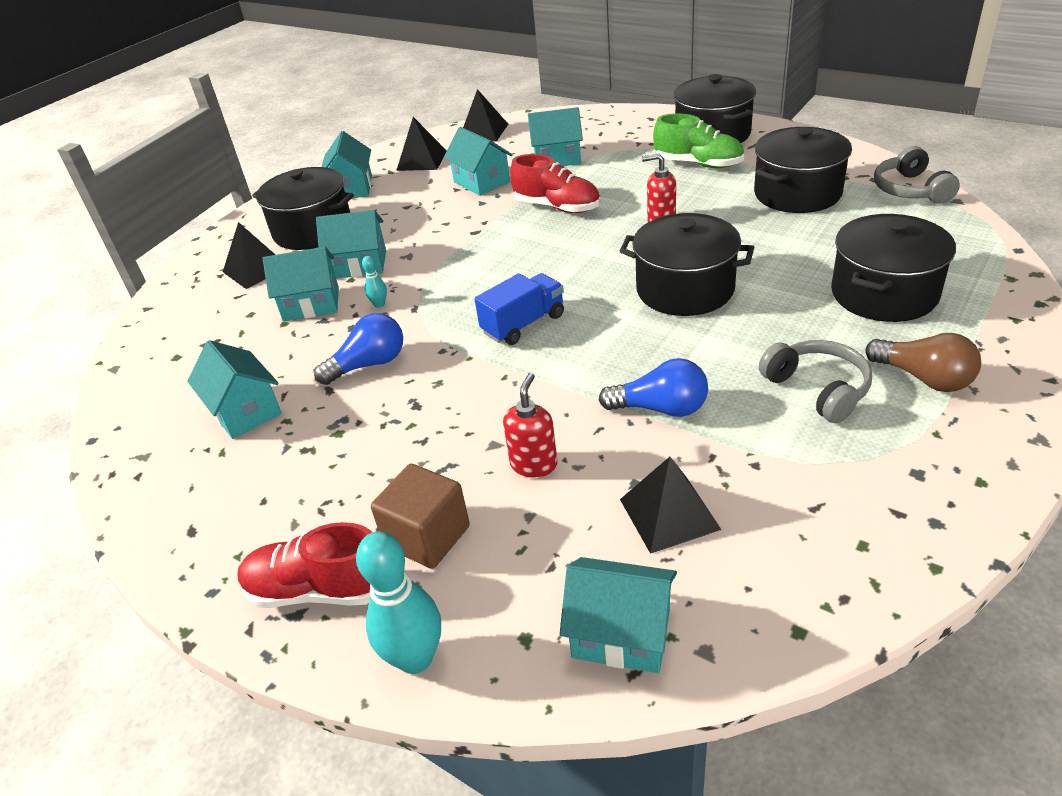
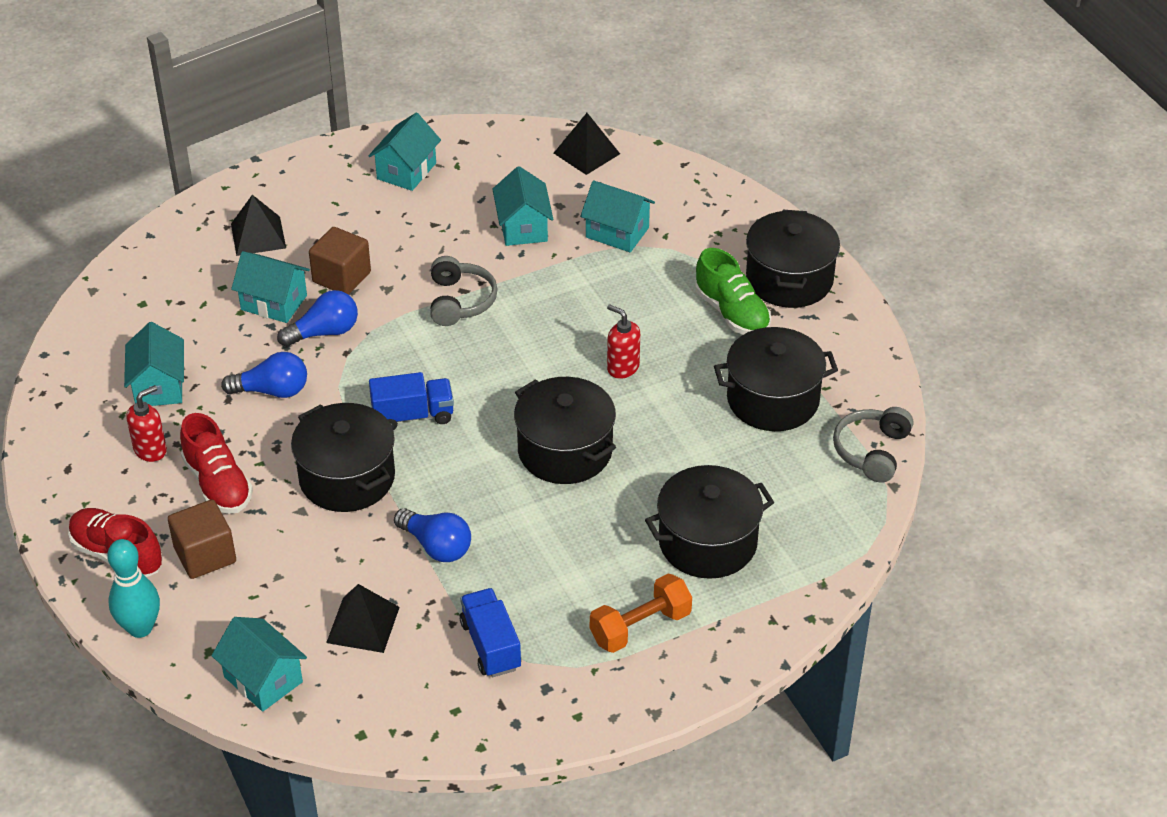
camera: 25 degrees right, 5 degrees up
(313, 230) = (335, 211): black pot -> black pot (347, 478)
(359, 264) = (341, 277): turquoise house -> brown cube
(379, 304) = (324, 332): turquoise bowling pin -> blue light bulb
(421, 160) = (496, 165): black pyramid -> none
(534, 464) = (313, 541): red soap dispenser -> red soap dispenser (150, 450)
(557, 207) = (557, 298): red shoe -> red shoe (218, 484)
(817, 389) = (557, 593): grey headphones -> grey headphones (460, 301)
(817, 464) = (490, 645): none -> blue truck
(923, 378) = (640, 627): brown light bulb -> orange dumbbell

